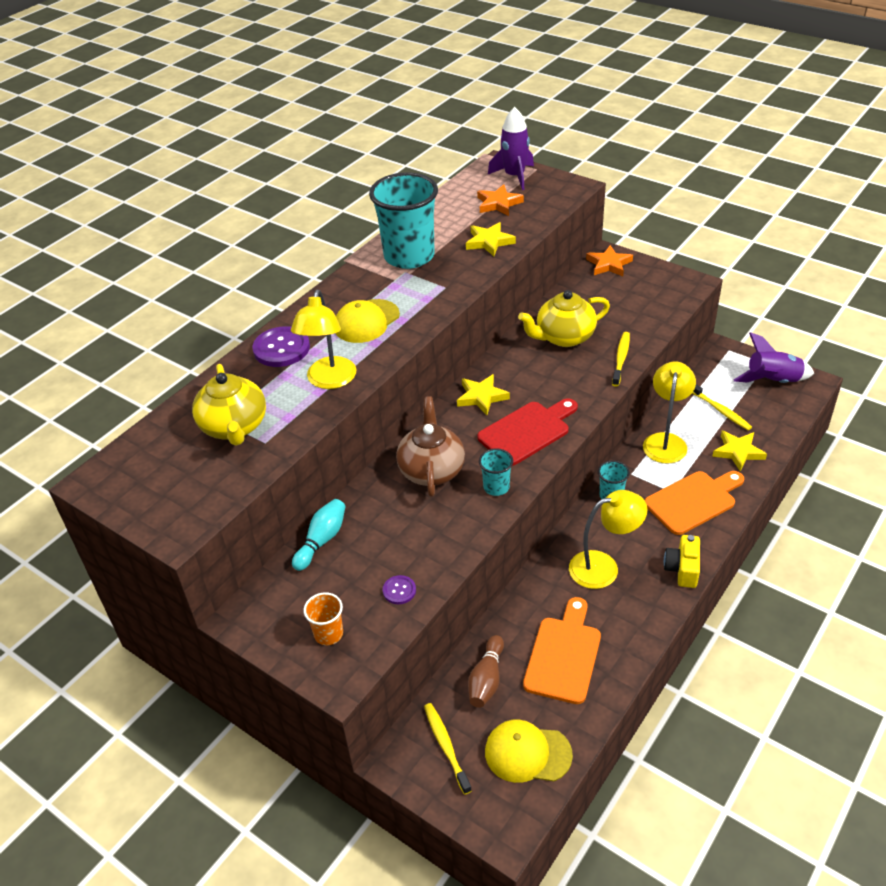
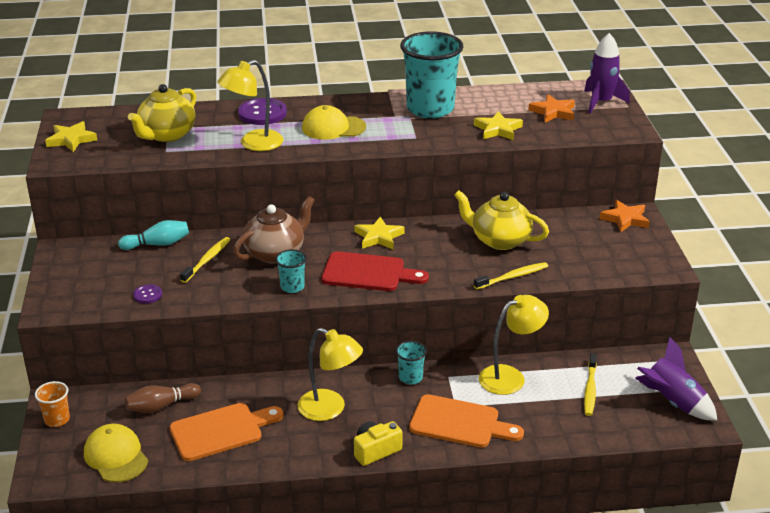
camera: 45 degrees right, 10 degrees down
(328, 634) = (81, 287): orange cup -> orange cup (57, 419)
(446, 746) = (86, 417): yellow toothbrush -> yellow toothbrush (207, 260)
(738, 452) = (551, 422): yellow star -> yellow star (71, 140)

